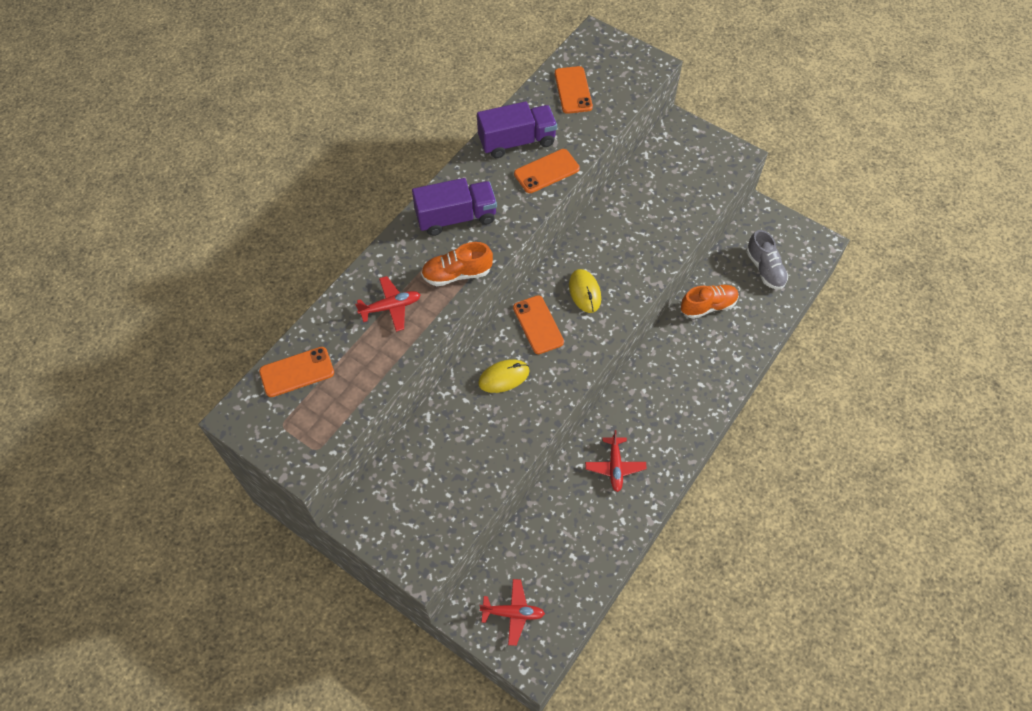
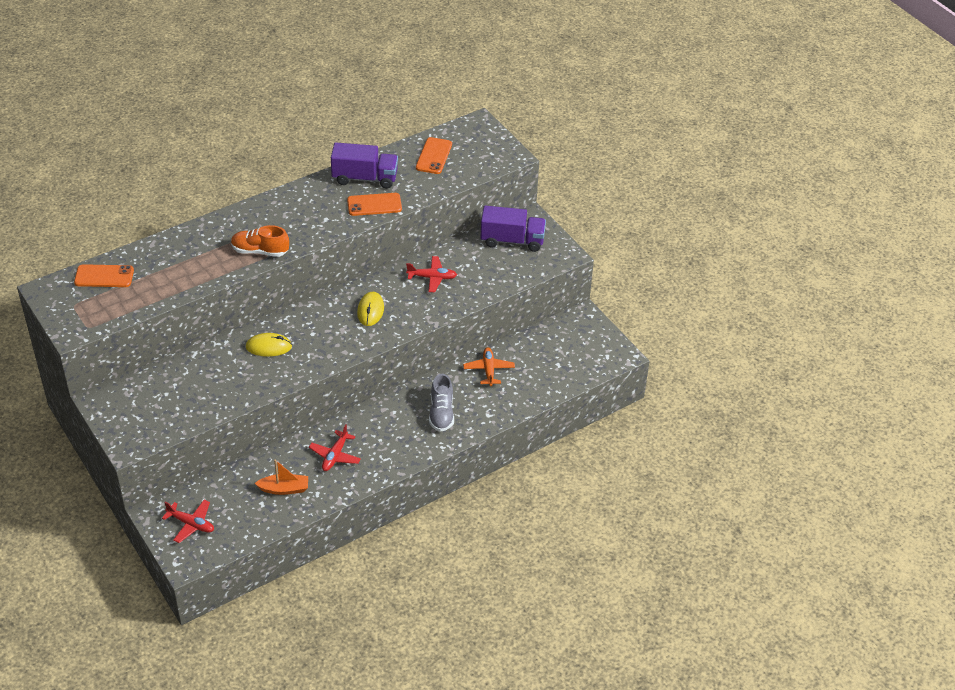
camera: 20 degrees right, 15 degrees down
(390, 307) = (197, 257): red plane -> red plane (432, 277)
(456, 217) = (283, 214): purple truck -> purple truck (512, 240)
(538, 325) = (318, 321): orange phone -> none
(586, 528) = (284, 489): none -> orange boat
(708, 306) = (489, 370): orange shoe -> orange plane
(765, 269) = (557, 359): grey shoe -> grey shoe (441, 413)

